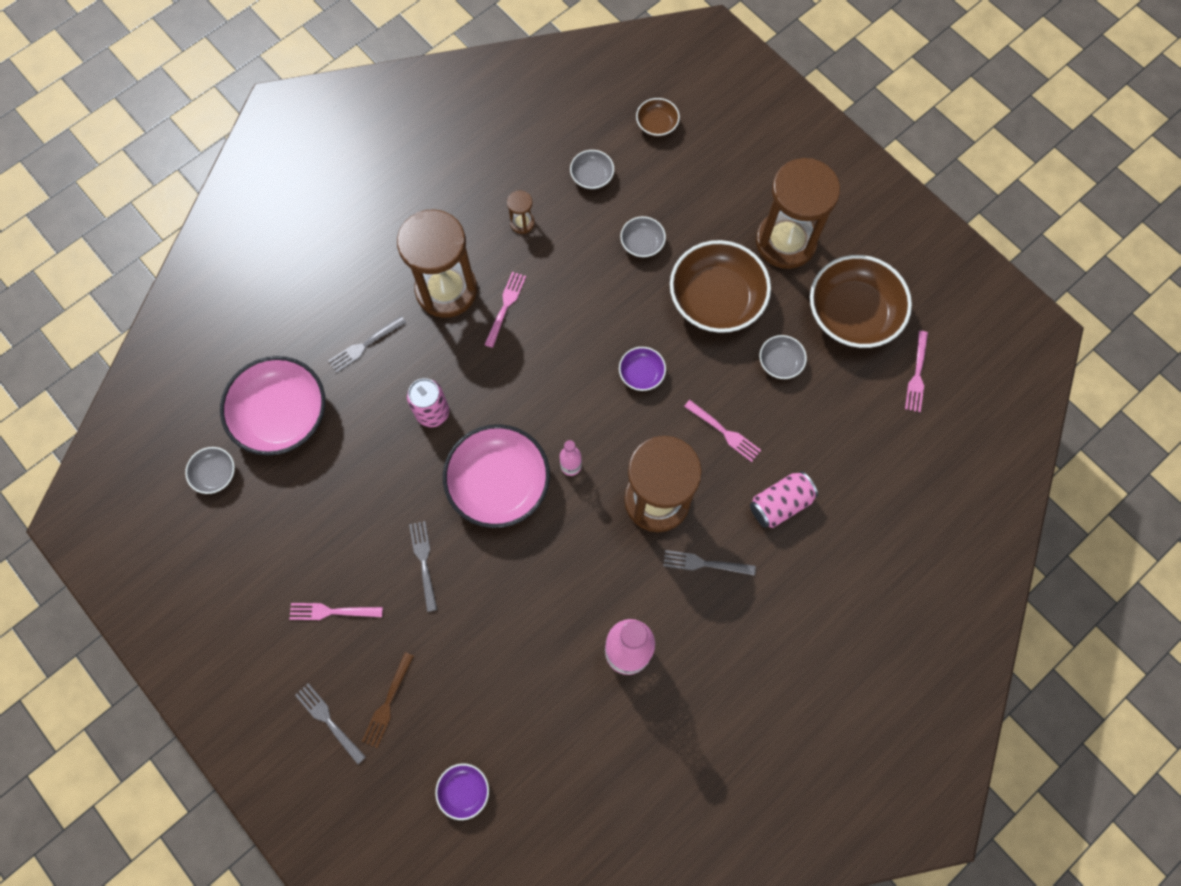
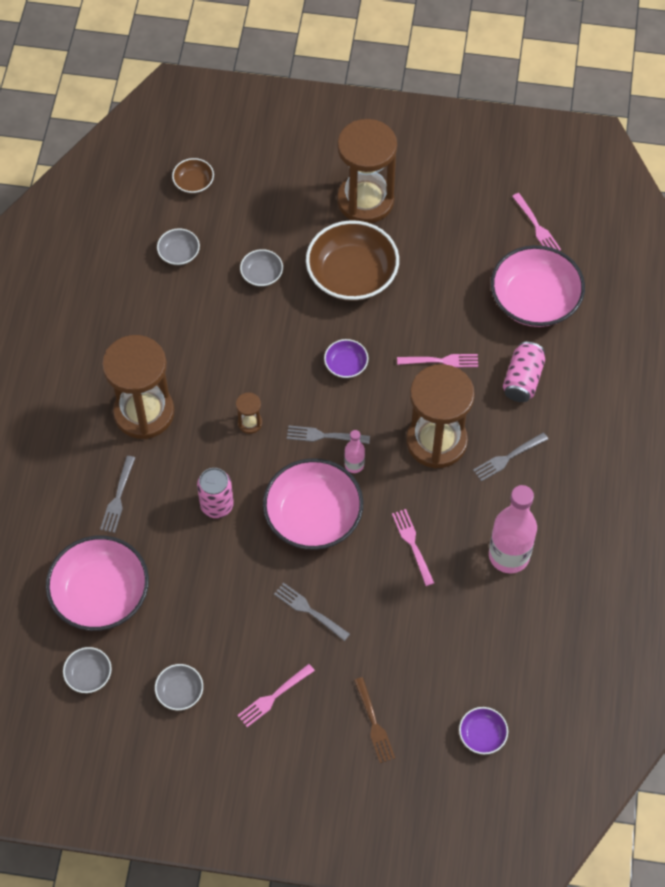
camera: 40 degrees left, 10 degrees down
(328, 720) = (342, 769): grey fork -> grey fork (324, 436)
(505, 306) = (201, 391): pink fork -> pink fork (412, 544)
(522, 223) = (157, 324): brown hourglass -> brown hourglass (250, 423)
(780, 362) = (436, 285): grey bowl -> grey bowl (180, 691)
(853, 313) = (456, 216): brown bowl -> none
(855, 440) = (534, 300): none -> pink bowl

